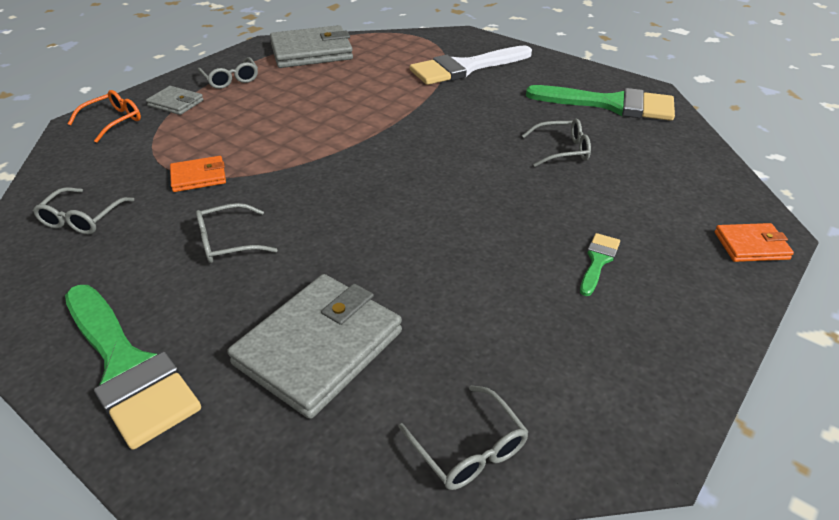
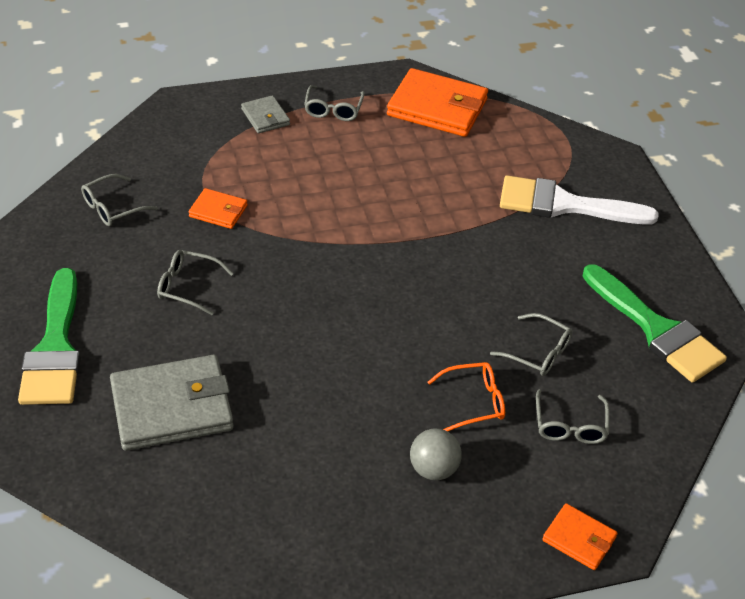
camera: 35 degrees right, 5 degrees up
(113, 121) = (203, 114): orange glasses -> orange glasses (474, 402)
(311, 52) = (437, 107): grey wallet -> orange wallet
(469, 449) = (193, 531): grey glasses -> grey glasses (570, 426)
(598, 261) = (433, 469): green brush -> grey ball

